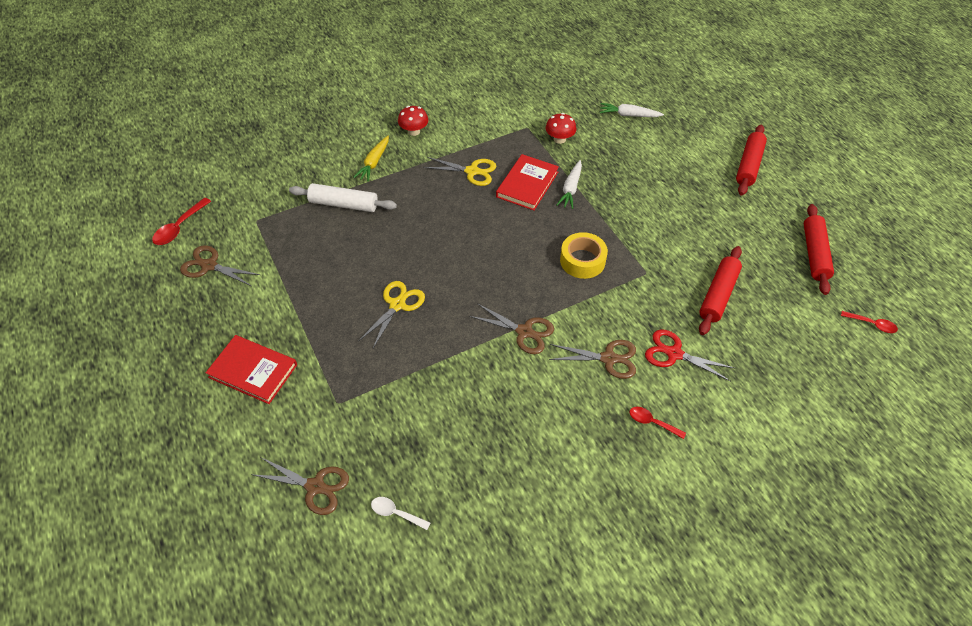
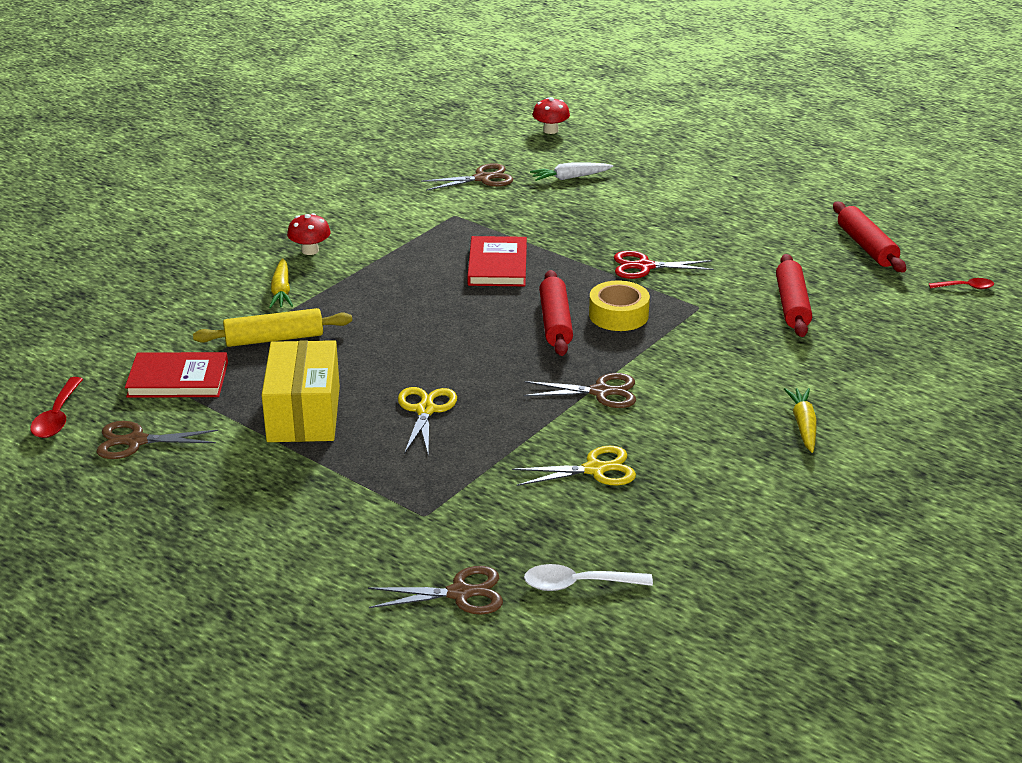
camera: 25 degrees left, 20 degrees down
(253, 371) = (287, 519): red book -> red book (178, 379)
(320, 279) = (303, 414): none -> yellow box
(343, 204) = (274, 339): white rolling pin -> yellow rolling pin
(396, 513) = (578, 584): white spoon -> white spoon, size x1.53
(472, 171) = (418, 270): yellow scissors -> yellow scissors (595, 469)
(559, 139) = (503, 217): red mushroom -> red mushroom (550, 130)
(570, 189) = (553, 257): white carrot -> none
(609, 358) = (715, 388): brown scissors -> brown scissors (482, 178)
(652, 422) = (803, 425): red spoon -> yellow carrot
(674, 353) = (782, 364): red scissors -> red scissors (644, 266)
(748, 165) = (741, 191): red rolling pin -> red rolling pin (555, 322)

